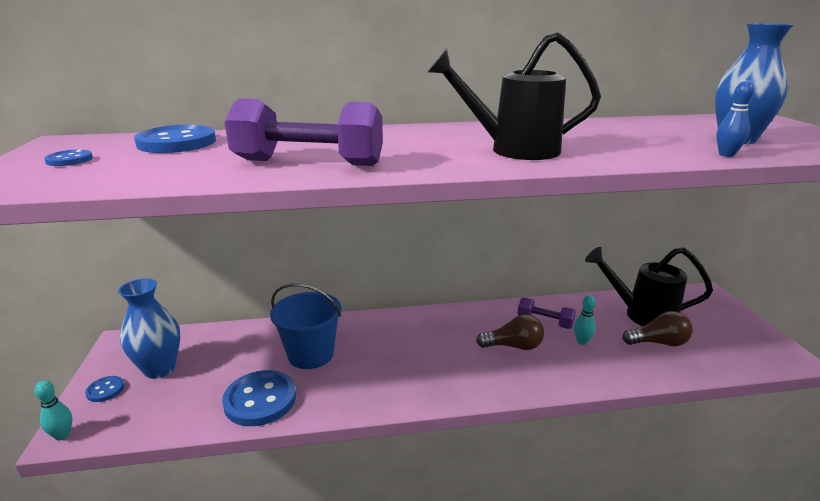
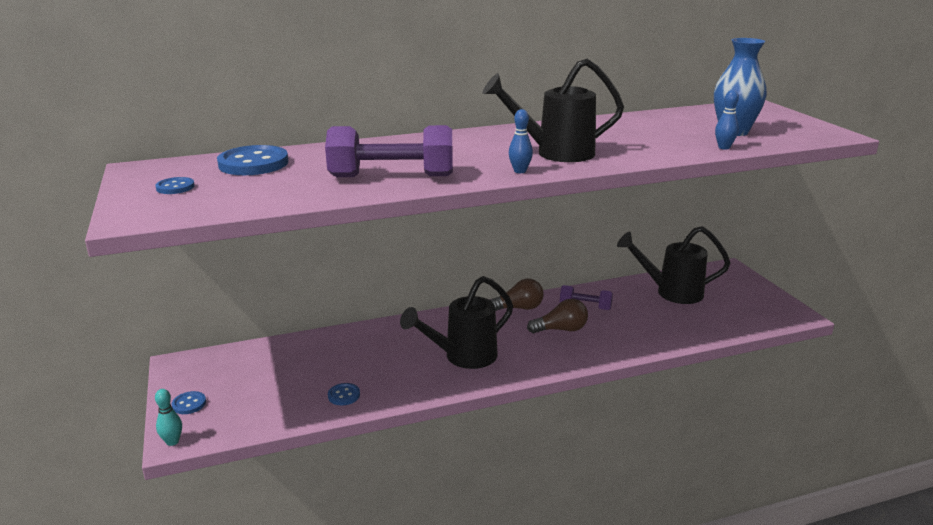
camera: 10 degrees left, 0 degrees up
(159, 369) = (232, 382): blue vase -> none
(260, 400) = (344, 395): blue button -> blue button, size x0.49
(310, 354) = (374, 355): blue bucket -> none
(400, 368) = (463, 357): none -> black watering can
(461, 166) = (520, 171): none -> blue bowling pin
(582, 341) = (621, 320): turquoise bowling pin -> none
(658, 343) = (687, 314): brown light bulb -> brown light bulb (518, 308)

